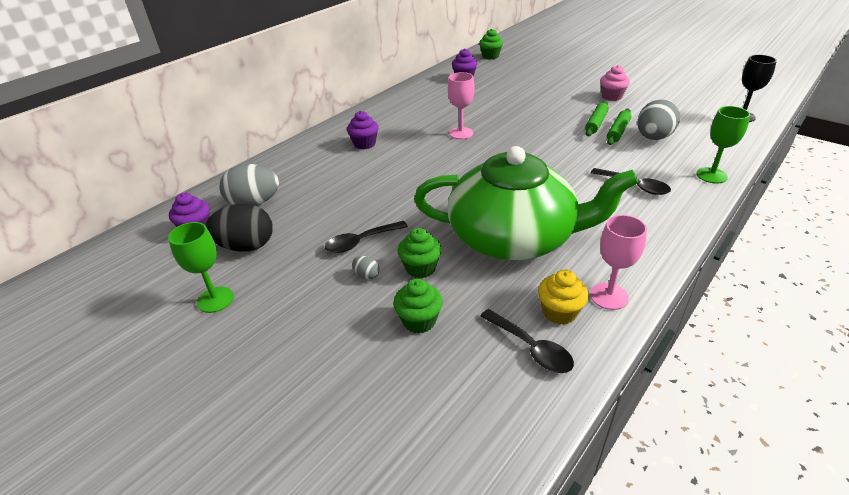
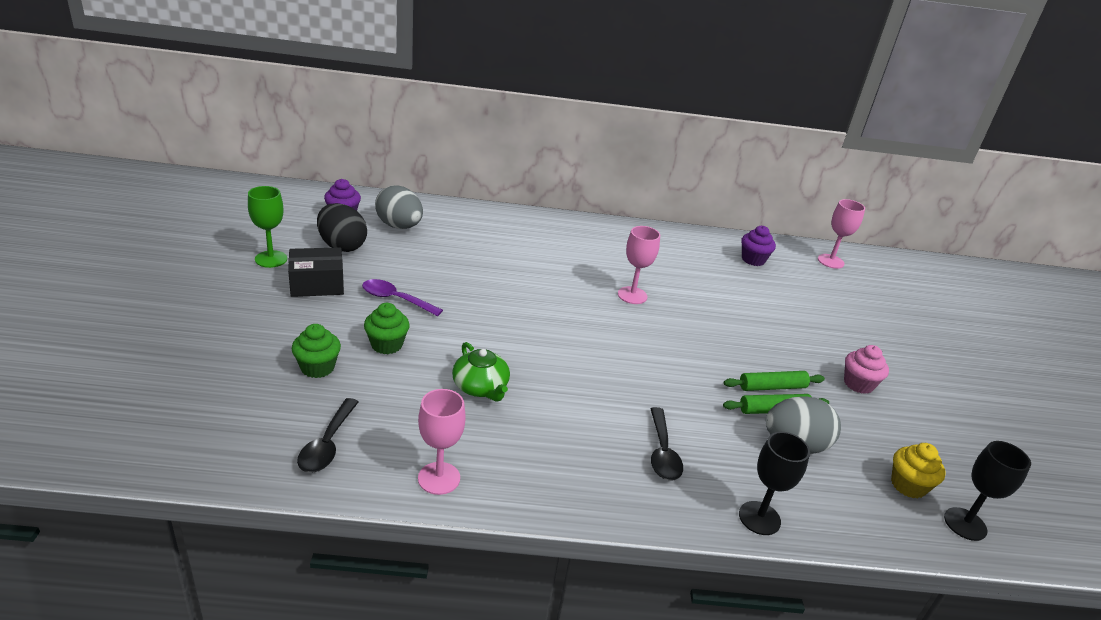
camera: 45 degrees right, 5 degrees down
(291, 281) = (317, 284): none -> black box
(361, 242) = (395, 299): black spoon -> purple spoon
(364, 144) = (546, 245): purple cupcake -> none
(367, 275) = (354, 319): grey egg -> none
(490, 56) = (830, 261): green cupcake -> pink goblet
(514, 237) = (481, 387): green teapot -> green teapot, size x0.40
(559, 312) = (389, 449): yellow cupcake -> yellow cupcake (908, 485)
(711, 175) = (759, 518): green goblet -> black goblet

